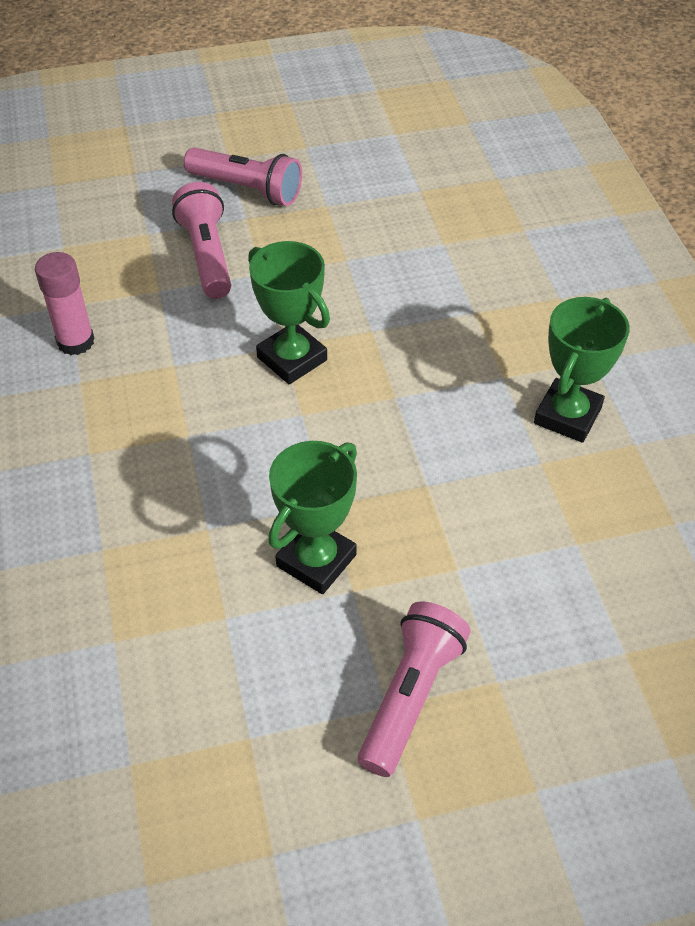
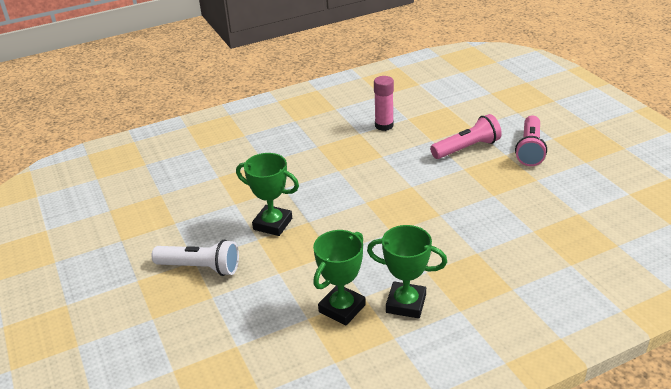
camera: 80 degrees right, 15 degrees down
(292, 358) = (403, 191): green trophy -> green trophy (342, 308)
(411, 696) = (200, 268): pink flashlight -> white flashlight

